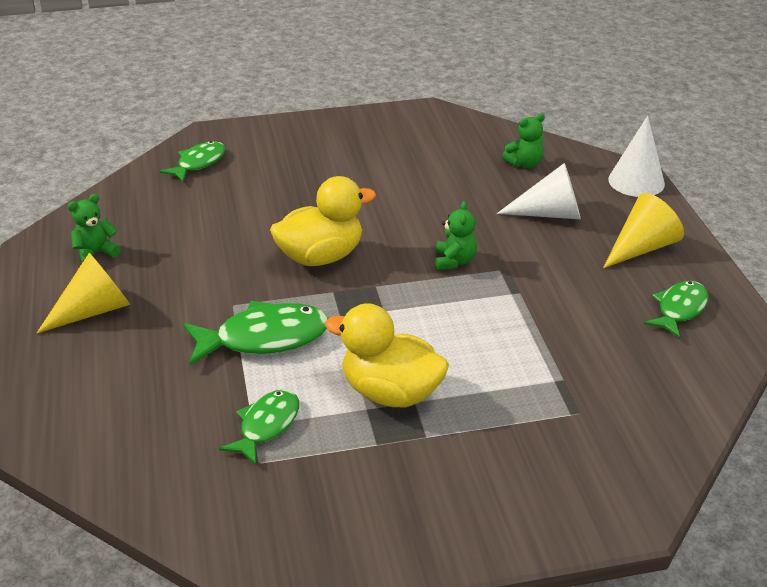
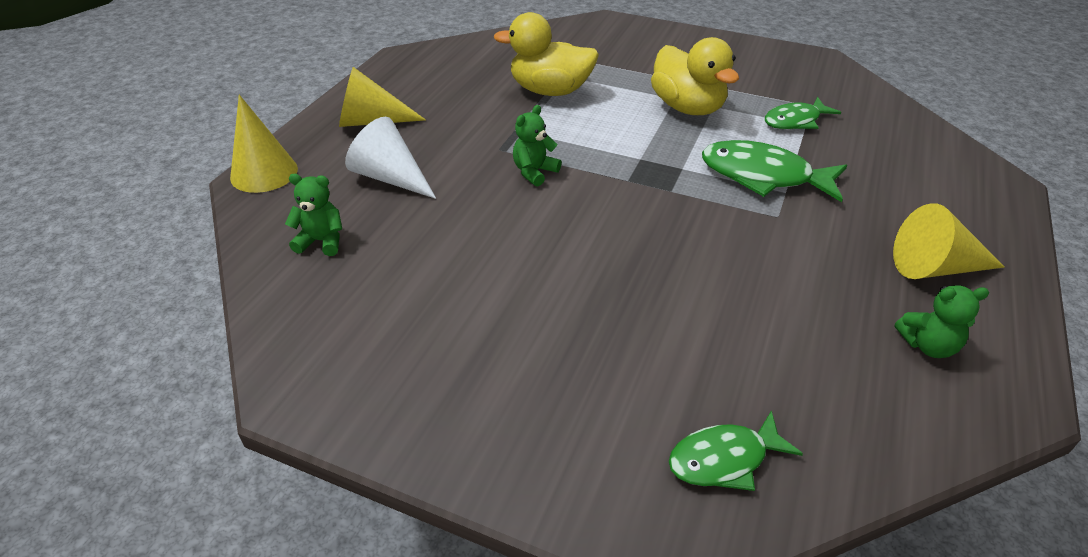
camera: 145 degrees left, 5 degrees up
(321, 257) = (655, 228): yellow duck -> yellow duck (550, 91)
(636, 181) = (264, 173): white cone -> yellow cone
(679, 309) = (423, 78): green fish -> none

